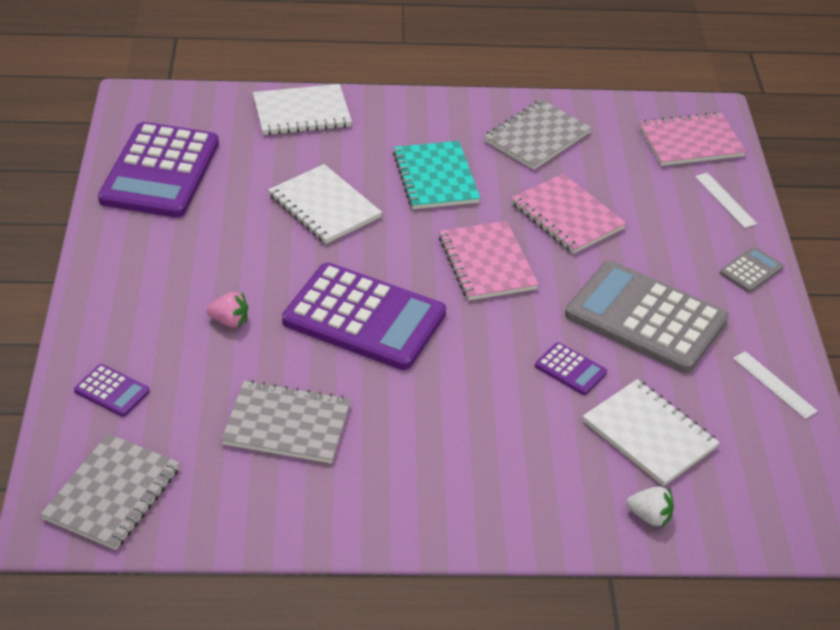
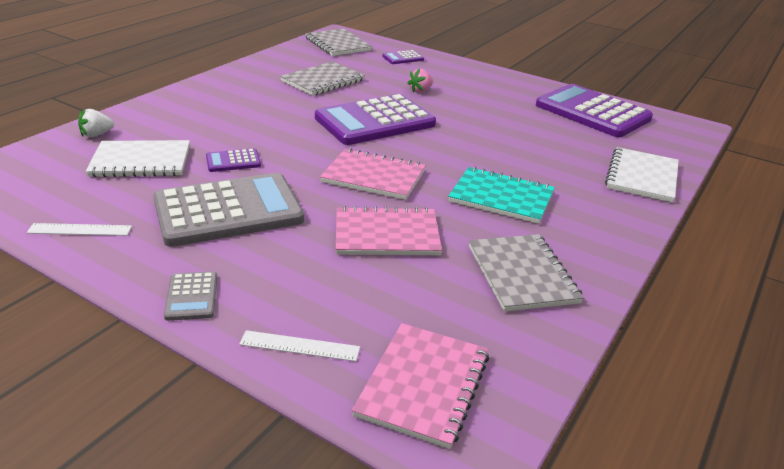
camera: 125 degrees right, 10 degrees down
(324, 206) = (504, 146): white notebook -> none

